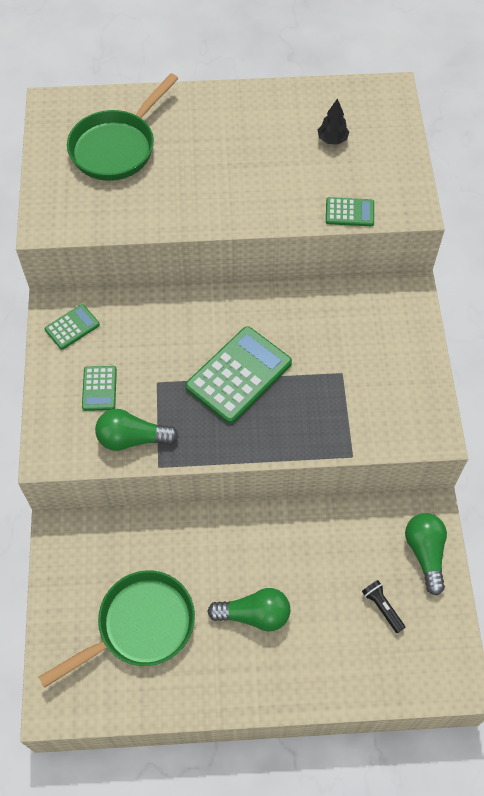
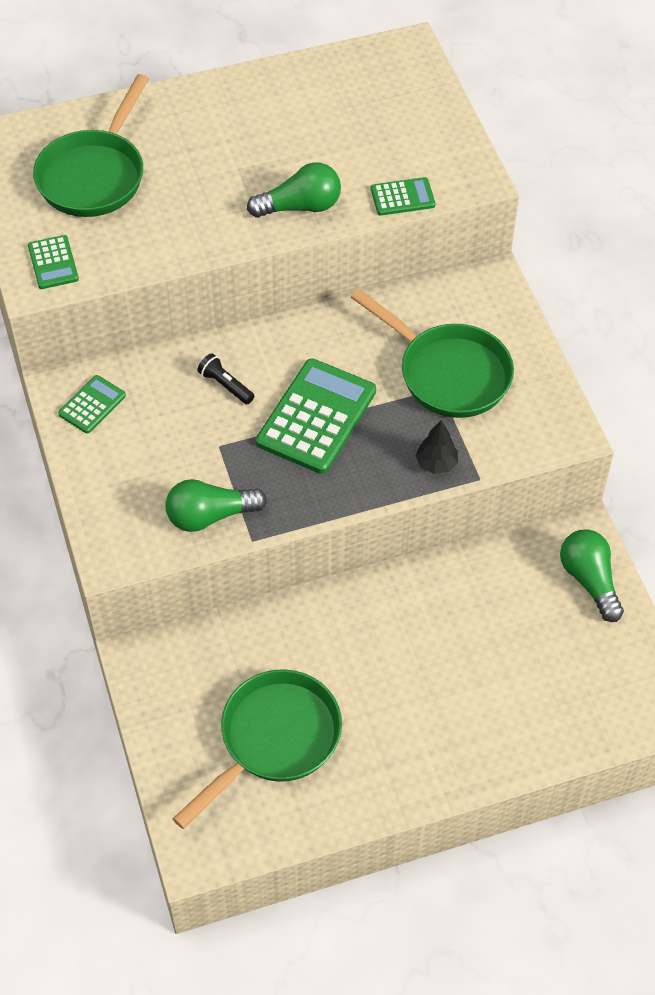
camera: 15 degrees left, 5 degrees down
(99, 388) = (150, 468): green calculator -> green calculator (53, 263)
(254, 615) = (408, 694): green light bulb -> green light bulb (300, 207)
(332, 140) = (356, 118): black tree -> black tree (436, 464)
(352, 361) = (448, 373): none -> green pan
(382, 608) = (557, 651): black flashlight -> black flashlight (225, 385)

